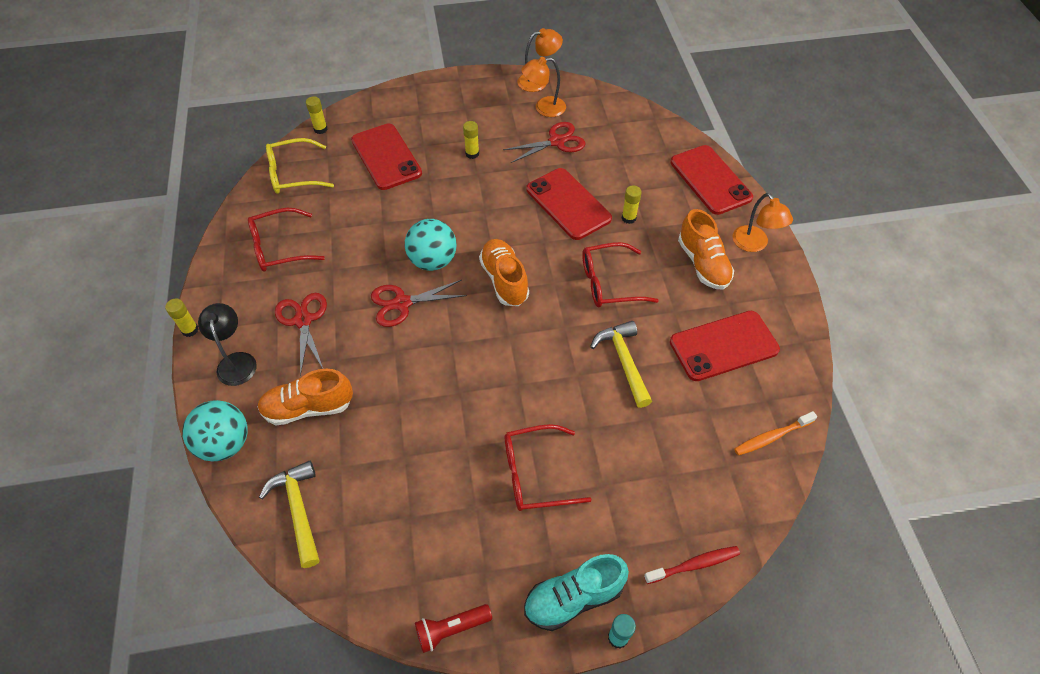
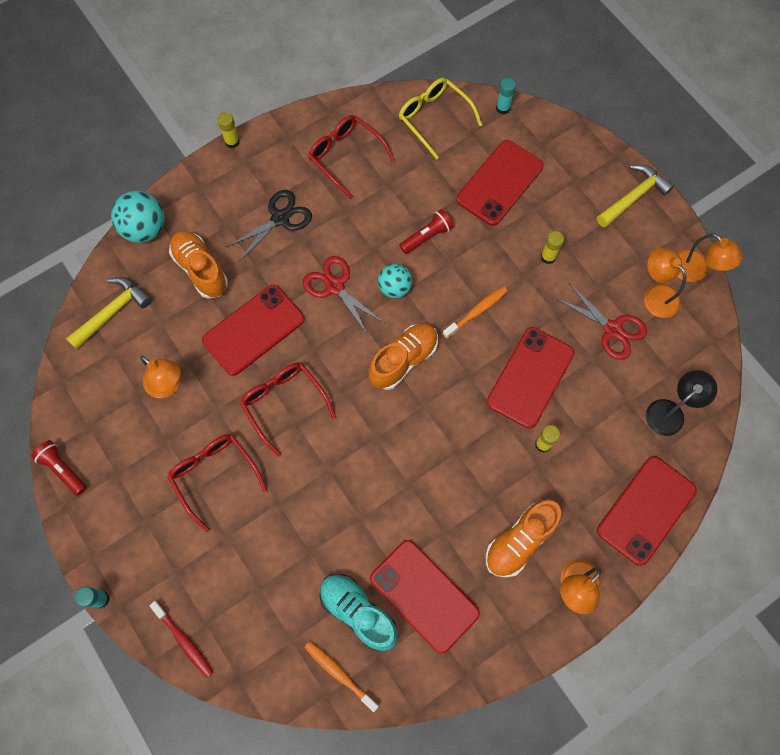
camera: 65 degrees right, 15 degrees up
(236, 361) = (219, 193): black lamp -> black lamp (670, 412)
(303, 320) = (280, 218): red scissors -> black scissors
(320, 129) = (503, 108): yellow glue stick -> turquoise glue stick
(400, 221) = (427, 236): none -> red flashlight
(403, 384) = (253, 330): none -> red phone
(416, 484) = (168, 386): none -> orange lamp
(433, 261) = (394, 288): turquoise ball -> turquoise ball, size x0.66
(490, 215) = (476, 312): none -> orange toothbrush
(573, 598) = (119, 551): turquoise shoe -> turquoise shoe (358, 612)
(609, 283) = (448, 457): red glasses -> red glasses (284, 403)
(623, 361) = (362, 506): yellow hammer -> yellow hammer (634, 196)

